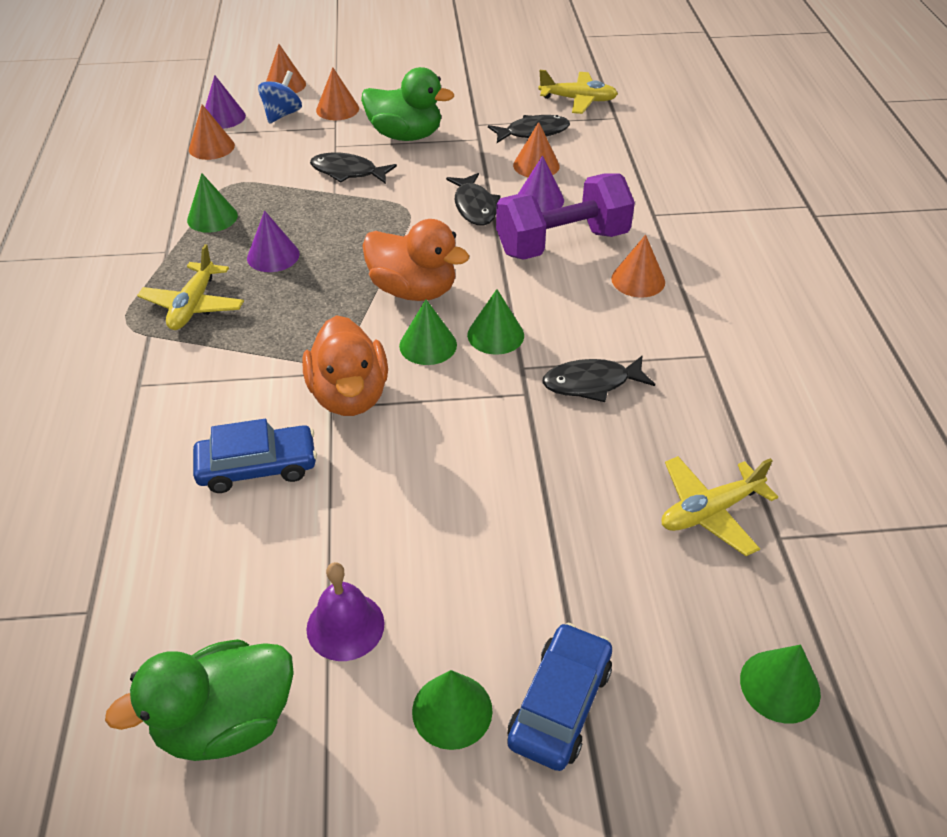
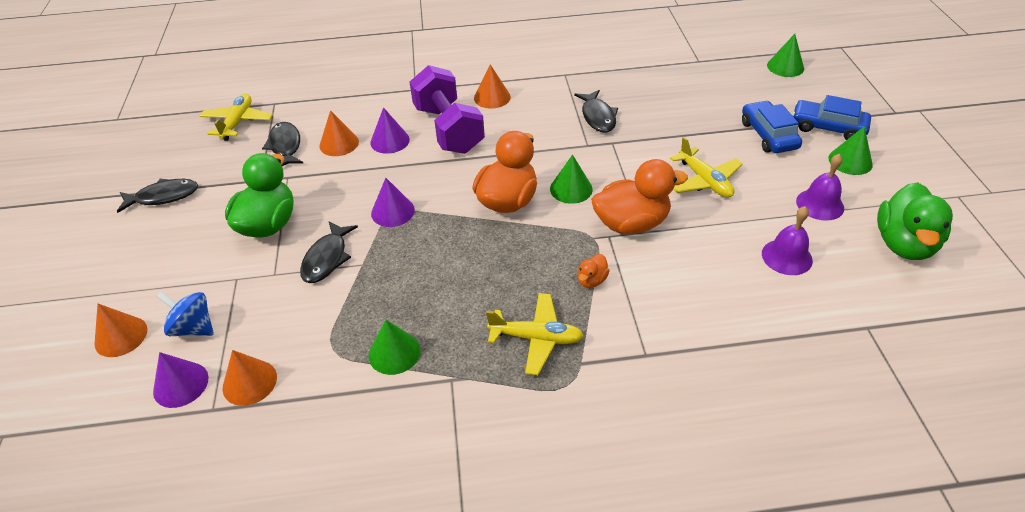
camera: 90 degrees left, 0 degrees up
(226, 722) = (904, 244): green duck -> green duck turned 45 degrees clockwise
(244, 551) = (787, 257): none -> purple bell
(257, 467) = (713, 262): blue car -> blue car (768, 135)
(261, 352) = (591, 280): none -> orange duck
(273, 256) = (461, 293): purple cone -> purple cone (392, 211)
(337, 109) = (197, 281): orange cone -> none
(474, 206) = (395, 174): black fish -> black fish (163, 197)
(495, 335) = (556, 157): green cone -> none
(709, 511) = (689, 79): yellow plane -> yellow plane (705, 181)

